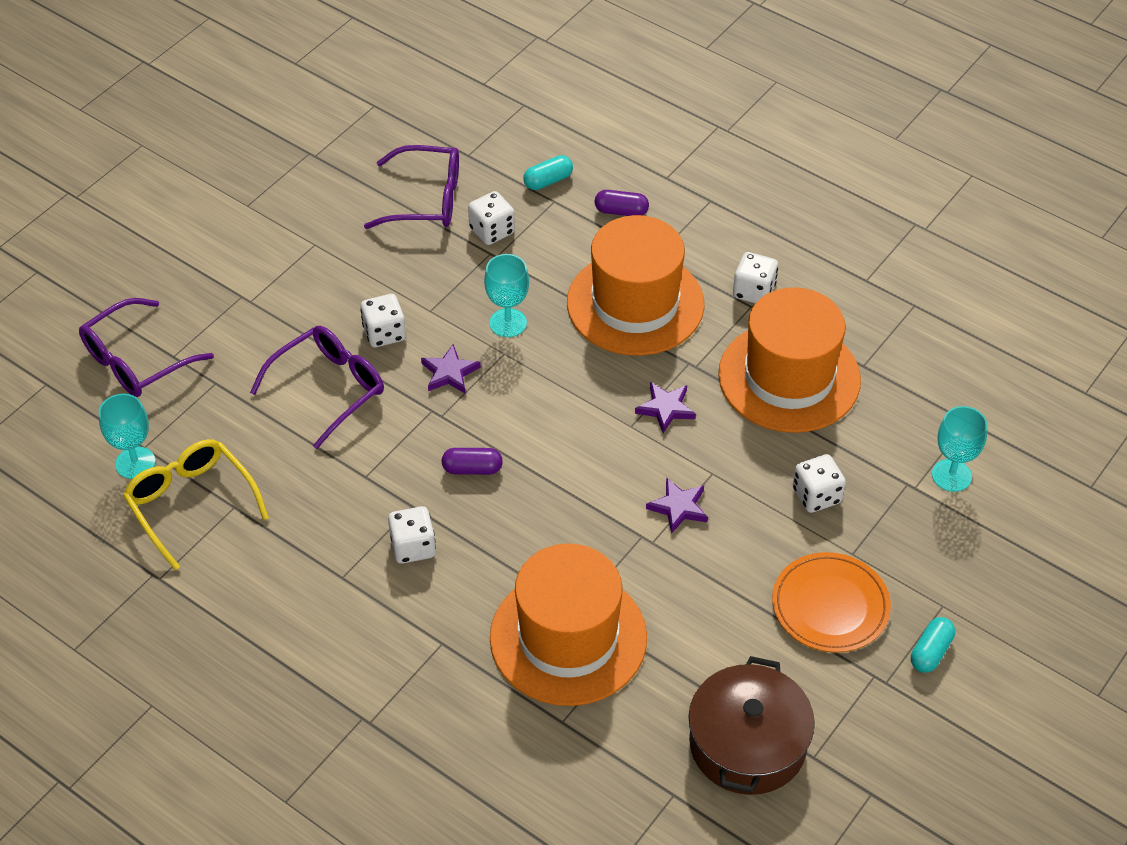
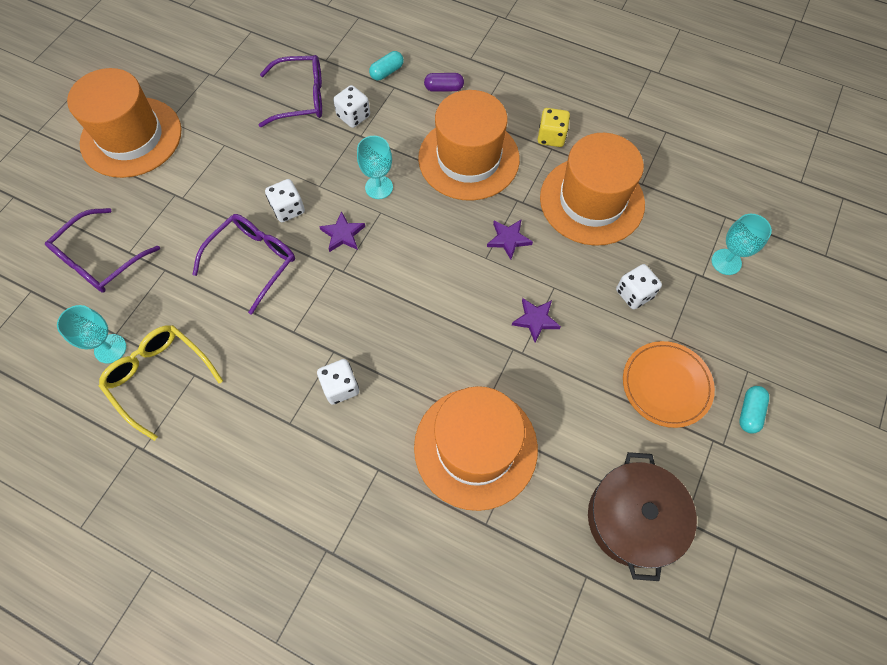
camera: 10 degrees left, 15 degrees up
(196, 219) = (131, 137): none -> orange hat
(472, 469) = (374, 312): purple capsule -> none
(754, 291) = (551, 137): white dice -> yellow dice

